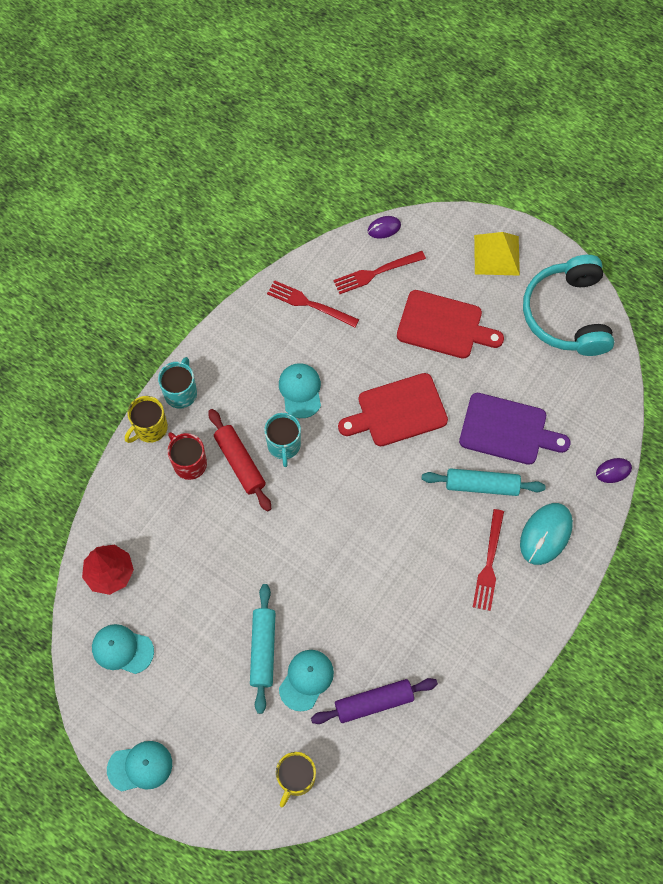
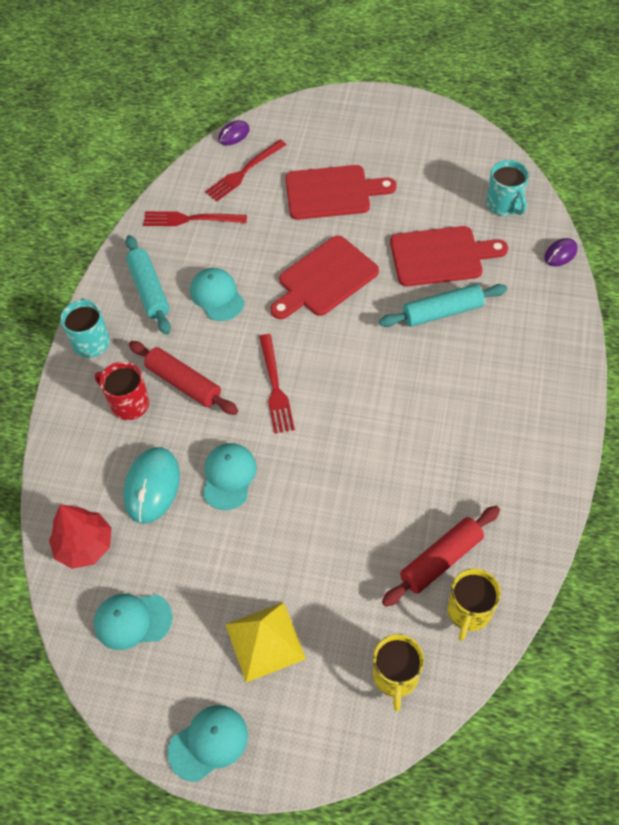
camera: 20 degrees left, 10 degrees down
(150, 428) = (71, 387): yellow mug -> yellow mug (469, 612)
(263, 649) = (294, 555): turquoise rolling pin -> turquoise rolling pin (149, 290)
(284, 445) = (223, 350): turquoise mug -> turquoise mug (504, 205)
(306, 680) = (356, 567): turquoise cap -> turquoise cap (229, 477)
(374, 702) = (441, 560): purple rolling pin -> red rolling pin
(489, 564) = (488, 379): red fork -> red fork (275, 387)
(496, 255) = (352, 121): yellow pyramid -> yellow pyramid (265, 641)
(507, 430) = (440, 256): purple cutting board -> red cutting board
(545, 534) = (528, 331): turquoise mouse -> turquoise mouse (152, 486)
(567, 314) = (443, 144): turquoise headphones -> none

